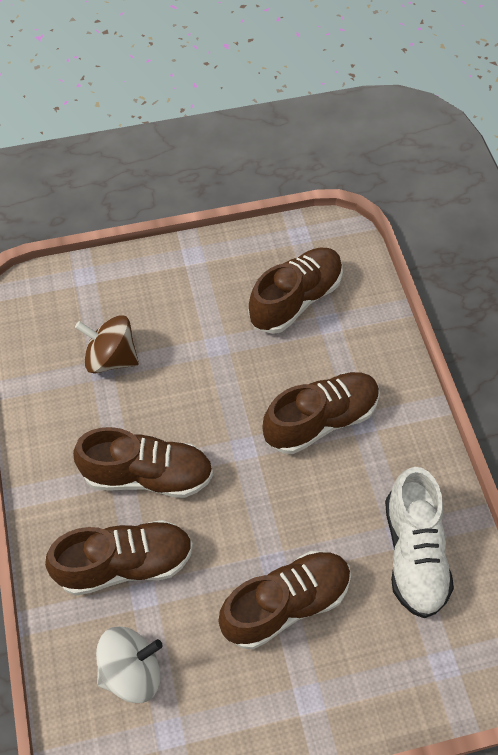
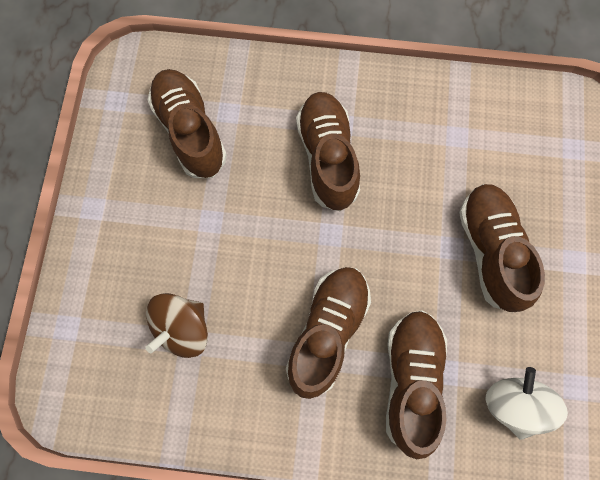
camera: 70 degrees left, 15 degrees up
(414, 553) = (476, 132): white shoe -> none

